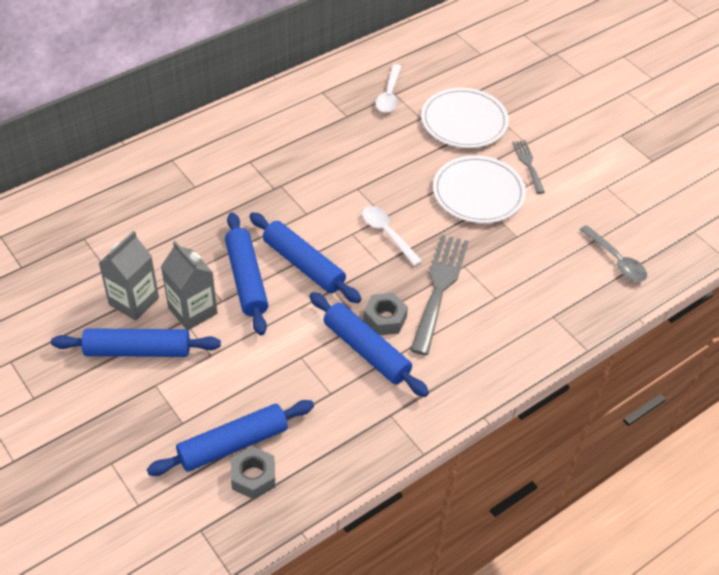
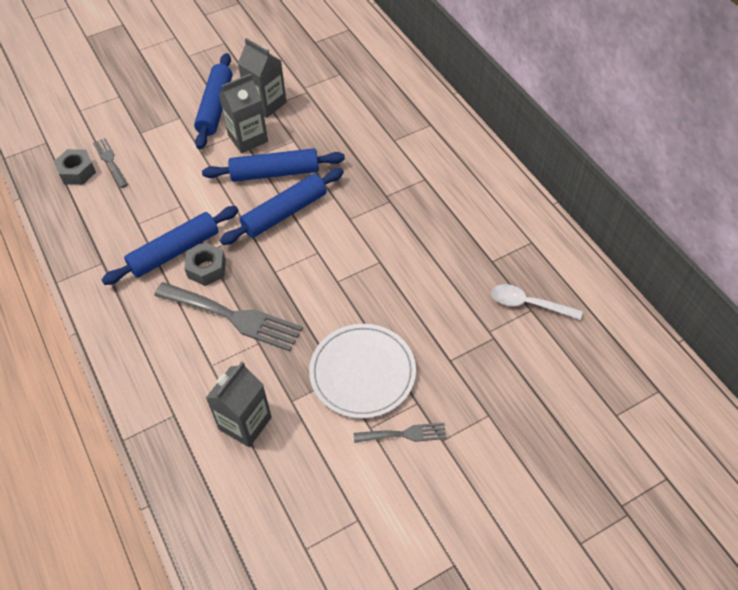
camera: 100 degrees right, 5 degrees up
(233, 444) = (110, 161): blue rolling pin -> grey fork
(387, 234) = (313, 281): white spoon -> none
(464, 121) = (483, 375): white plate -> none
(546, 264) = (245, 423): none -> grey carton
(616, 260) = (236, 501): grey spoon -> none

